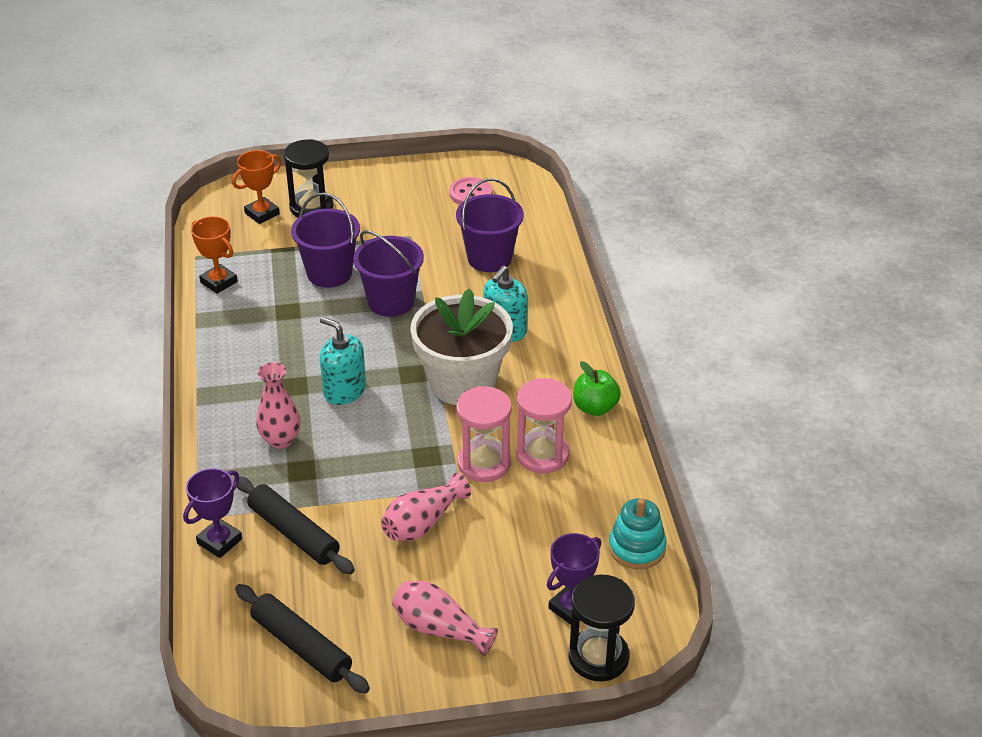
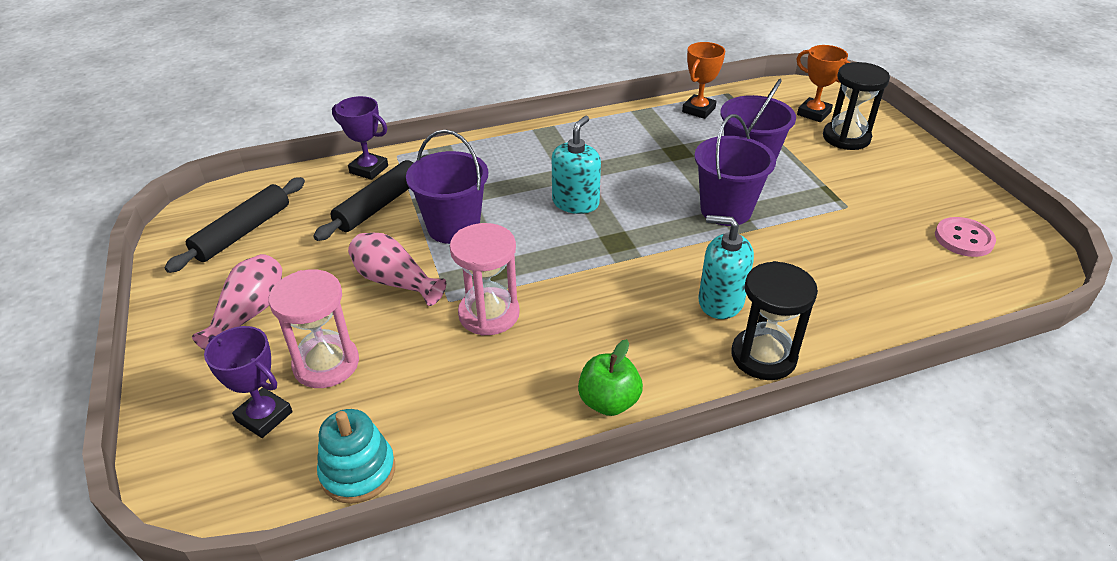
camera: 80 degrees right, 0 degrees up
(280, 440) = (498, 178): pink vase -> none
(462, 382) = (615, 280): white flower pot -> none
(489, 258) = (848, 271): purple bucket -> purple bucket (453, 227)
(542, 455) = (511, 361): pink hourglass -> pink hourglass (326, 364)
(598, 657) = (185, 450): black hourglass -> black hourglass (763, 356)

